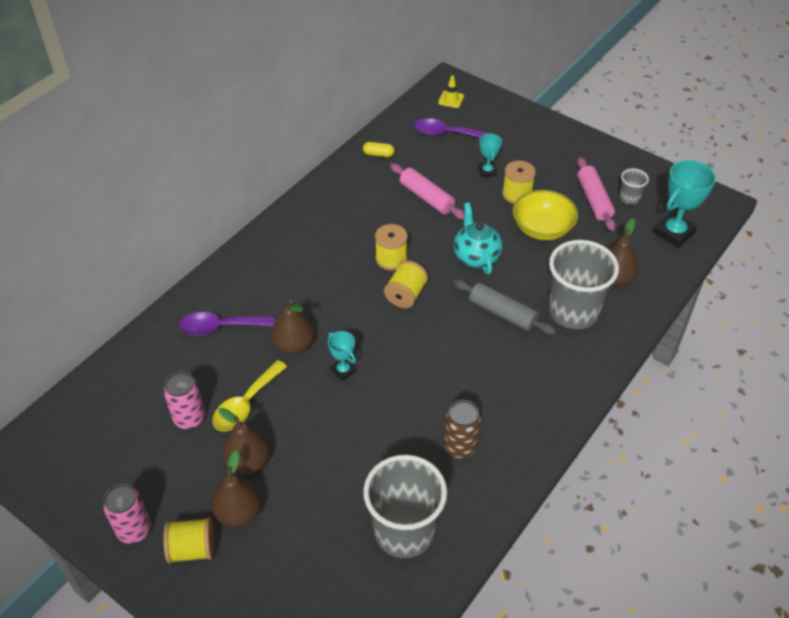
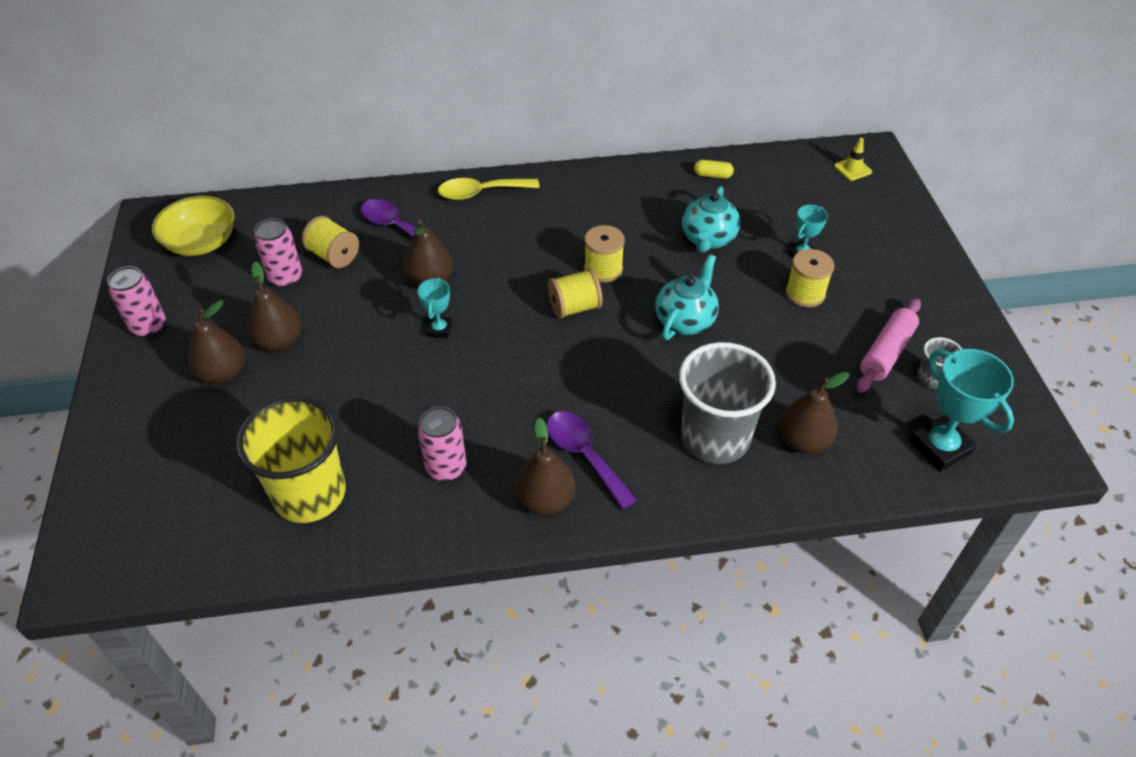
camera: 45 degrees right, 0 degrees up
(192, 549) = (162, 372): yellow spool -> yellow spool (334, 256)
(246, 404) = (336, 298): yellow spoon -> yellow spoon (481, 193)
(378, 154) = (712, 175): yellow capsule -> yellow capsule turned 45 degrees counterclockwise
(404, 531) = (310, 494): grey cup -> yellow cup
(426, 197) = (708, 239): pink rolling pin -> turquoise teapot
(446, 134) = (805, 196): purple spoon -> purple spoon (584, 455)
(460, 446) = (446, 467): brown can -> pink can
(502, 313) = (641, 387): grey rolling pin -> none
(535, 417) = (545, 500): none -> brown pear
(542, 228) = (789, 341): yellow bowl -> yellow bowl (201, 243)
(674, 233) = (940, 447): turquoise trophy -> turquoise trophy turned 60 degrees clockwise

